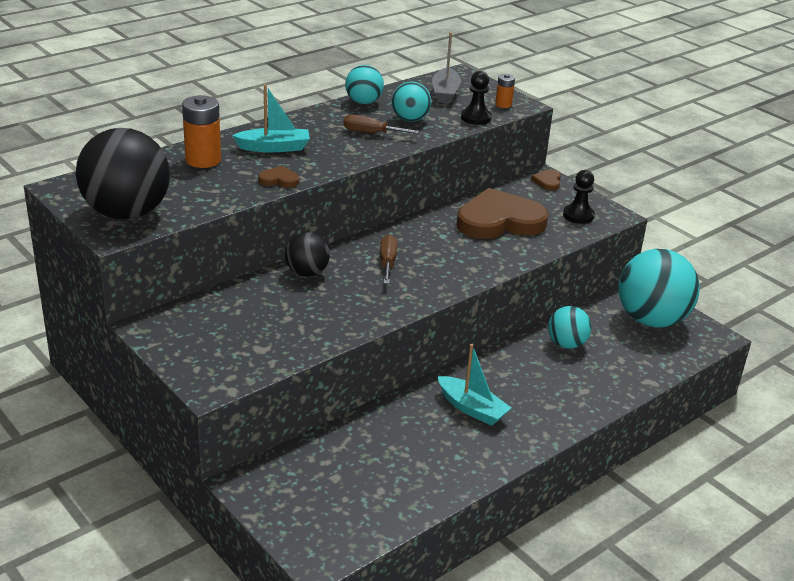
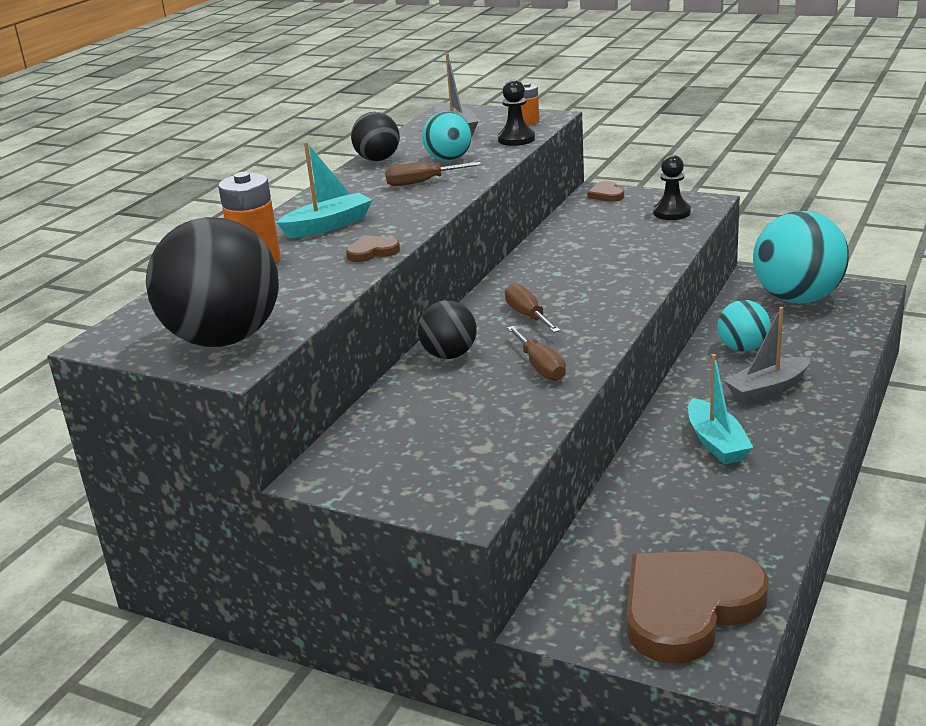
camera: 20 degrees left, 5 degrees down
(355, 305) = (540, 367): none -> brown screwdriver
(363, 102) = (378, 159): turquoise ball -> black ball
(472, 408) = (716, 442): turquoise boat -> turquoise boat turned 60 degrees clockwise
(499, 221) = (599, 241): brown heart -> brown heart (689, 608)
(550, 383) = (767, 389): none -> grey boat

